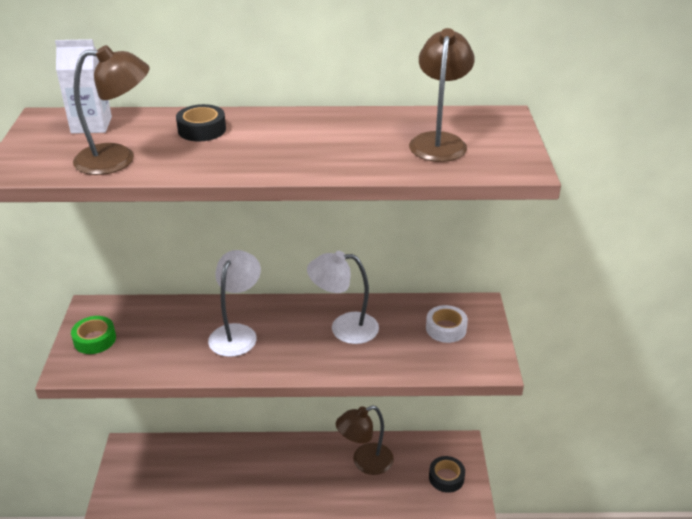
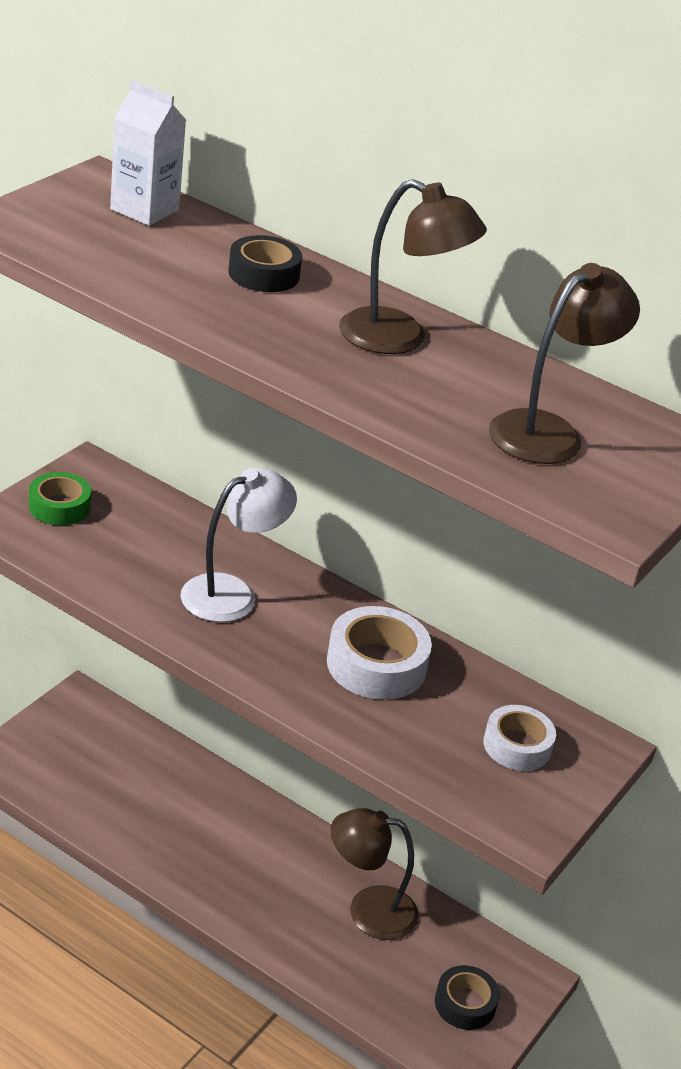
camera: 30 degrees right, 0 degrees up
(118, 159) = (125, 264): brown lamp -> brown lamp (399, 339)
(344, 328) = (376, 665): white lamp -> white tape

